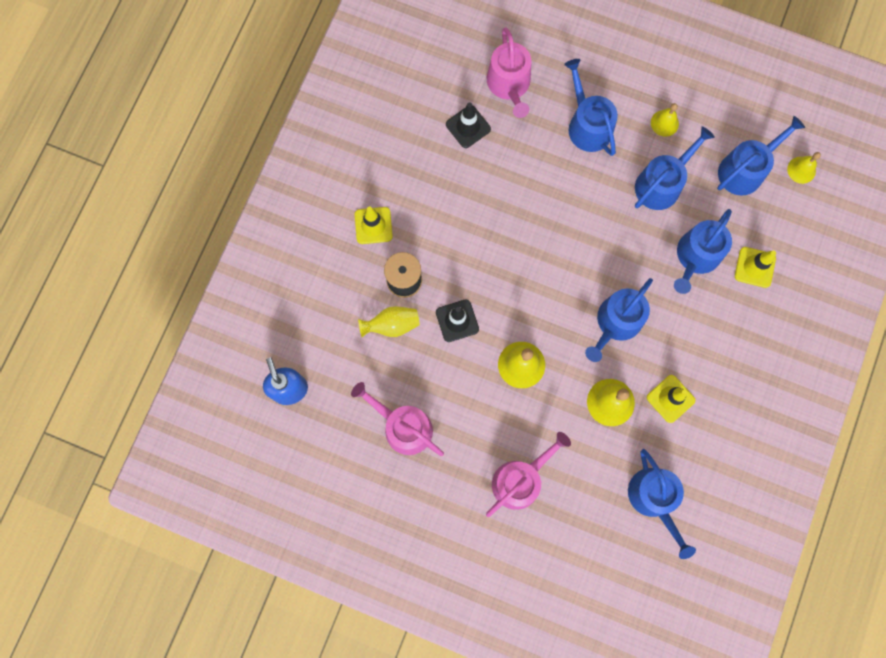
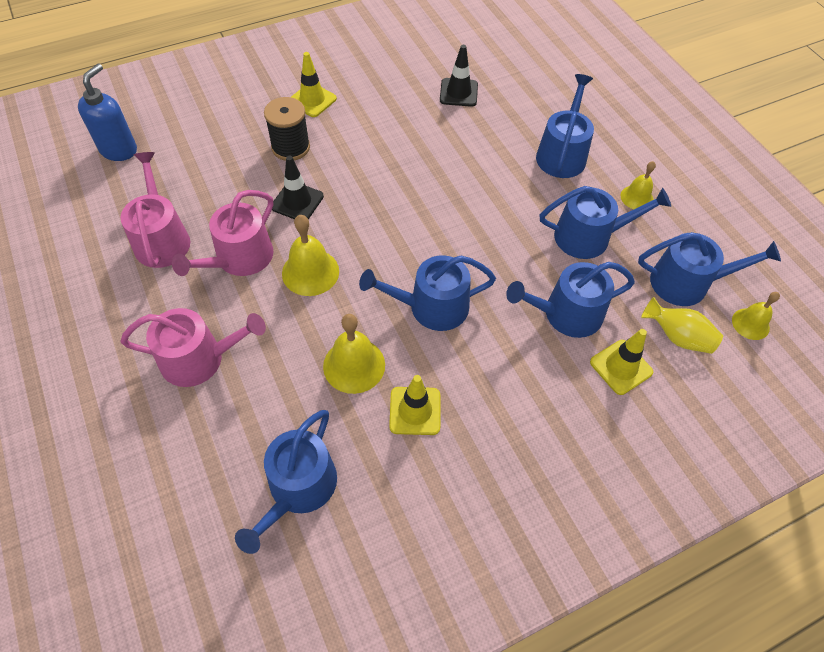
camera: 40 degrees right, 20 degrees down
(392, 325) = (244, 167): yellow vase -> yellow vase (677, 337)
(509, 85) = (522, 90): pink watering can -> pink watering can (239, 258)

